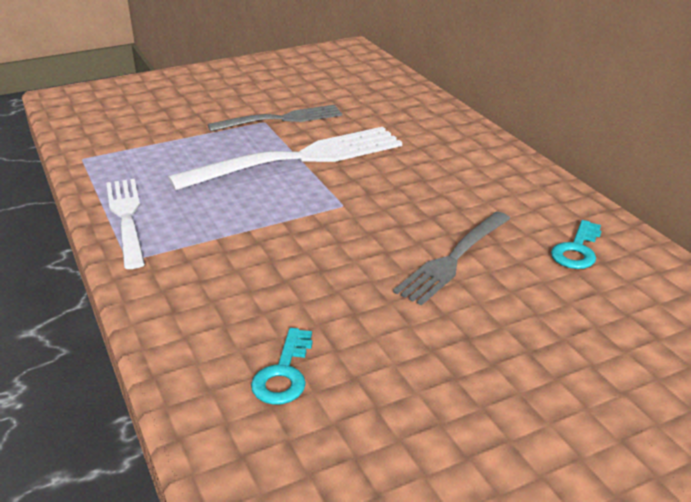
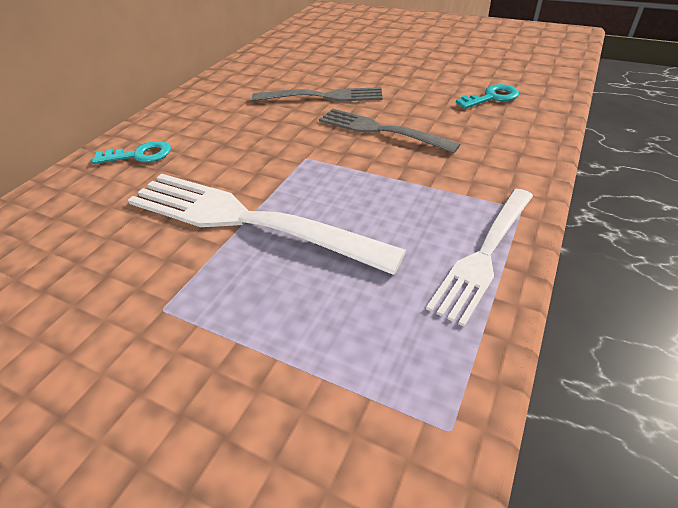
camera: 125 degrees left, 10 degrees up
(282, 119) = (145, 294): grey fork -> grey fork (380, 130)
(576, 250) = (266, 72): turquoise key -> turquoise key (139, 155)

